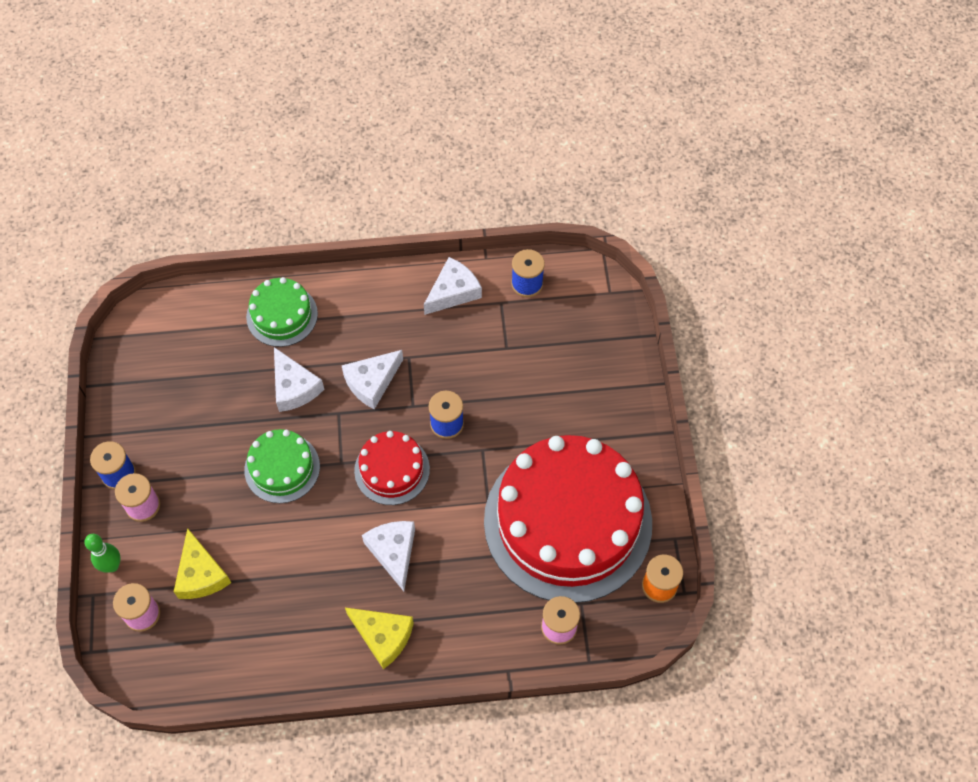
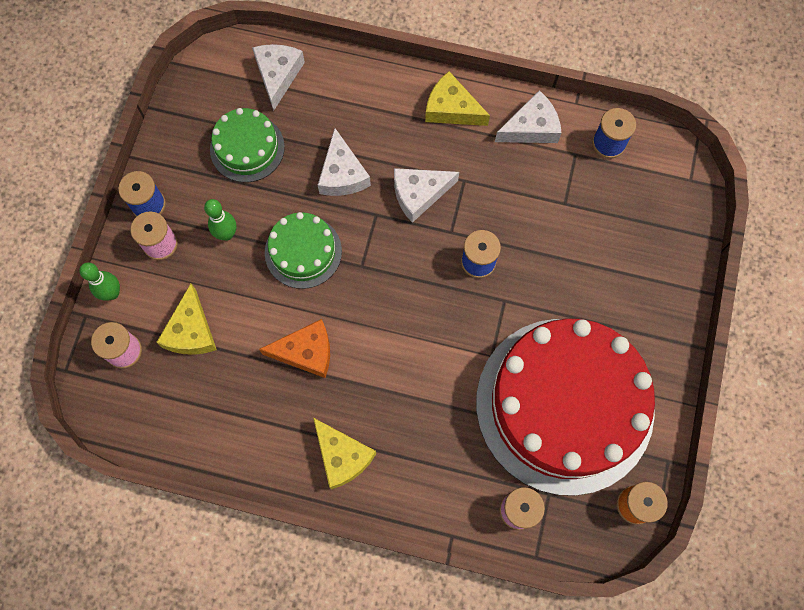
camera: 20 degrees right, 10 degrees up
(204, 476) = (227, 234): none -> green bowling pin
(282, 315) = (355, 97): green cake -> green cake (247, 148)
(316, 556) = (306, 352): none -> orange cheese
(375, 298) = (451, 109): none -> yellow cheese
(392, 470) = (408, 290): red cake -> none
(393, 552) = (381, 375): white cheese -> white cheese (278, 75)

